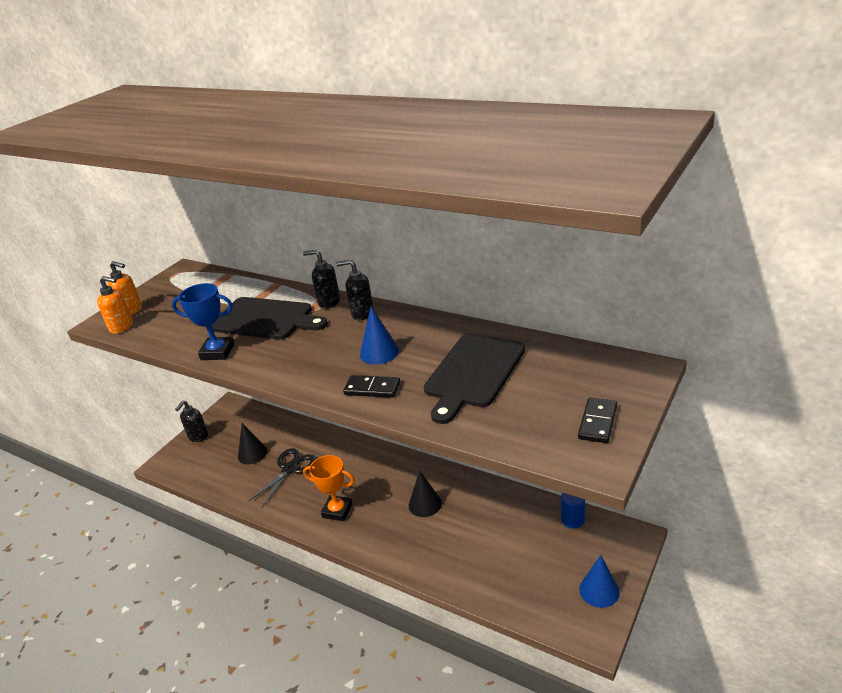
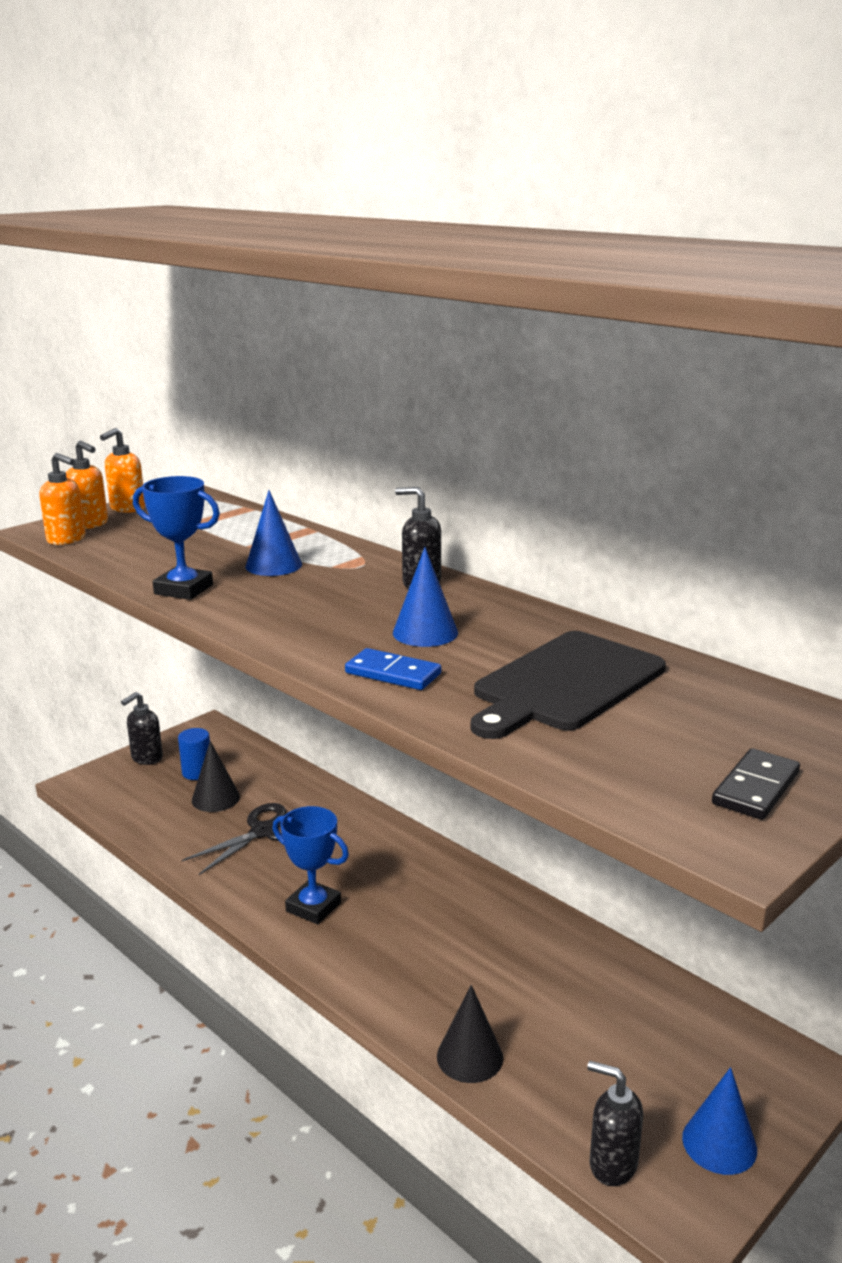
camera: 10 degrees right, 10 degrees down
(150, 291) = (127, 508): none -> orange soap dispenser
(266, 319) = (273, 565): black cutting board -> blue cone
(329, 302) = (376, 562): black soap dispenser -> black soap dispenser (612, 1164)
(337, 510) = (313, 907): orange trophy -> blue trophy
(372, 389) = (393, 673): black domino -> blue domino
(425, 504) = (457, 931): black cone -> black cone (469, 1057)
(572, 519) = (703, 1017): blue cylinder -> blue cylinder (197, 772)

